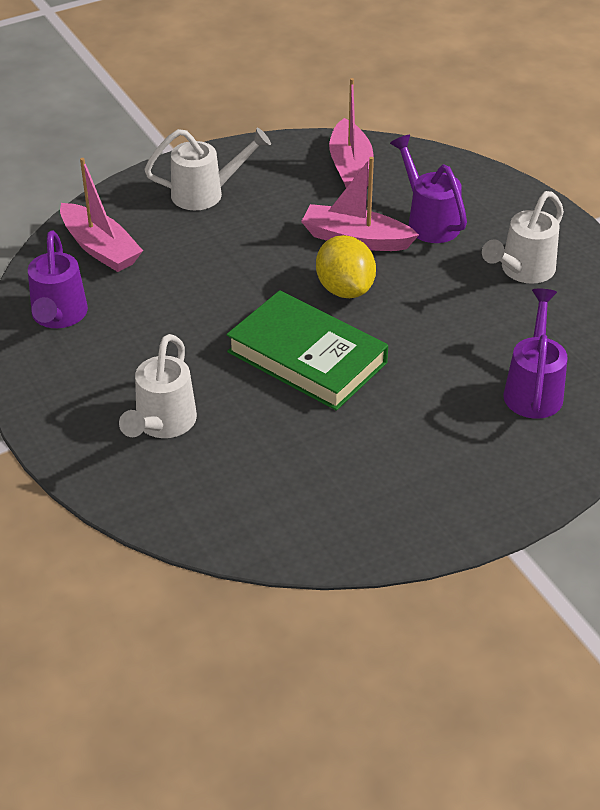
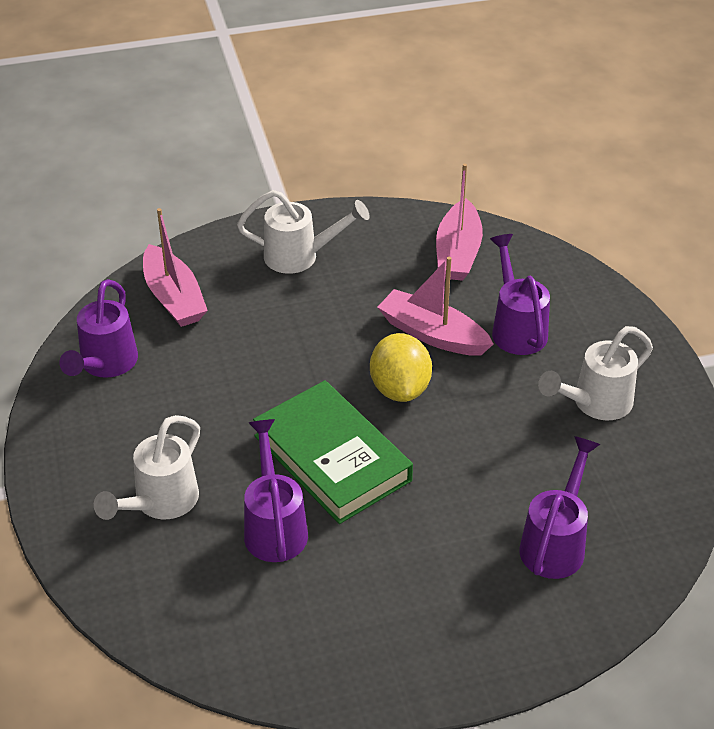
camera: 15 degrees right, 0 degrees up
(277, 423) = (274, 526): none -> purple watering can

